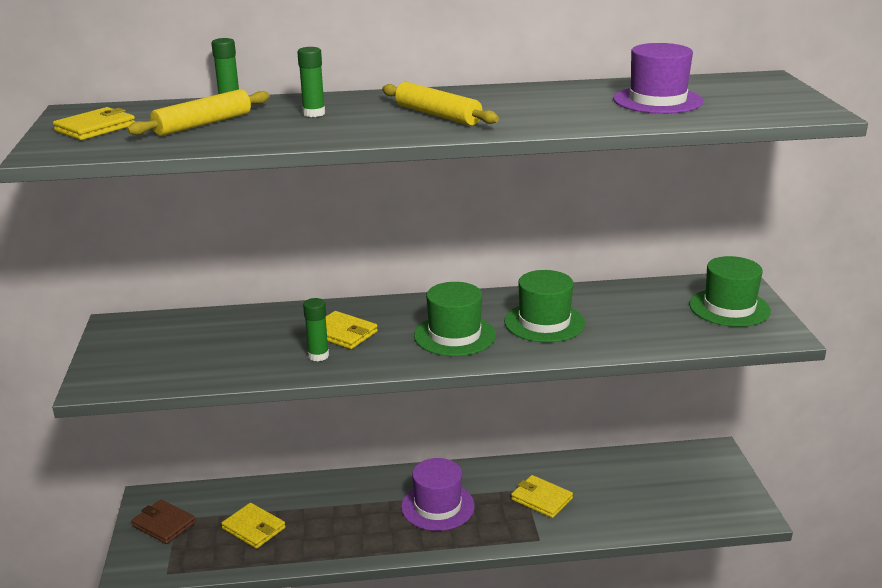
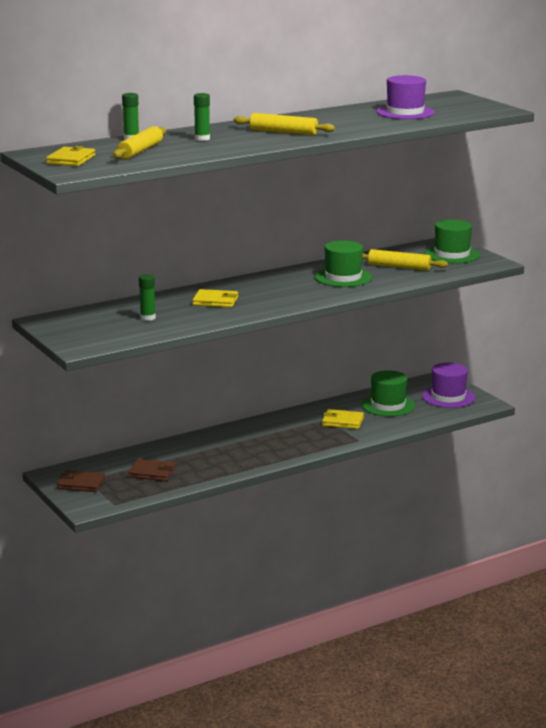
camera: 25 degrees left, 5 degrees down
(254, 528) = (152, 473): yellow wallet -> brown wallet
(318, 356) = (214, 313): green glue stick -> green glue stick (148, 318)
(437, 506) = (274, 438): purple hat -> purple hat (448, 397)
(454, 335) = (292, 291): green hat -> green hat (388, 405)
(637, 317) = (399, 267): none -> yellow rolling pin

